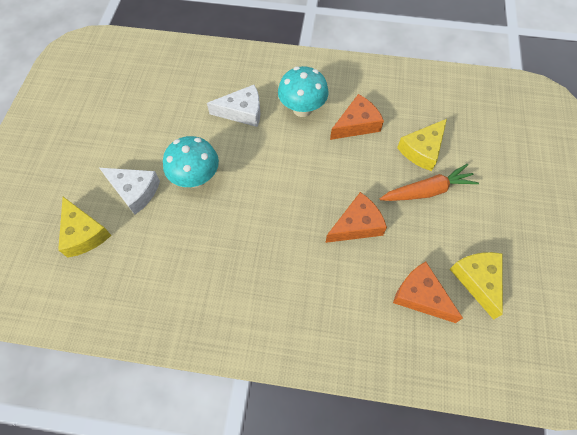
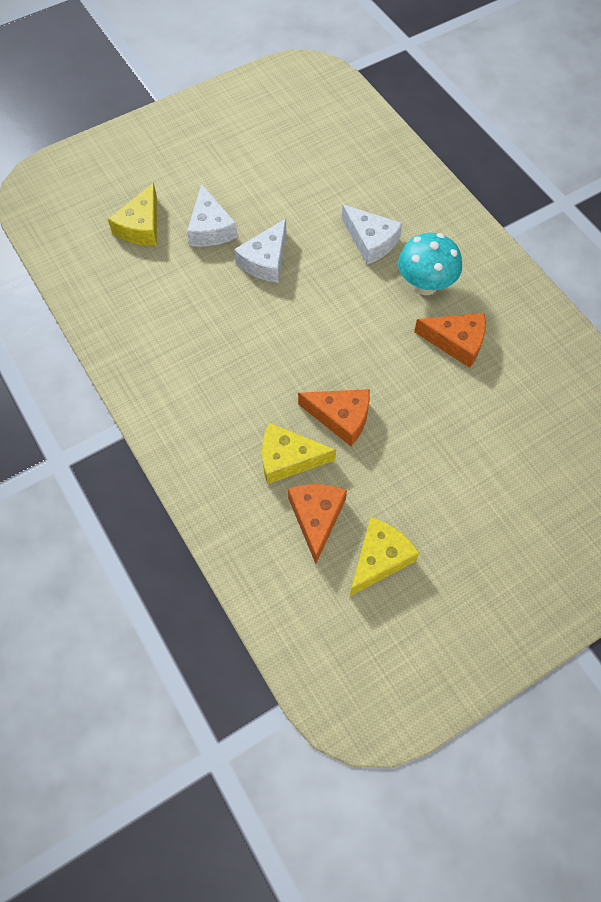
camera: 50 degrees right, 0 degrees up
(196, 178) = (265, 260): turquoise mushroom -> white cheese
(422, 150) = (486, 419): yellow cheese -> yellow cheese (288, 459)
(427, 191) = (440, 453): orange carrot -> none

